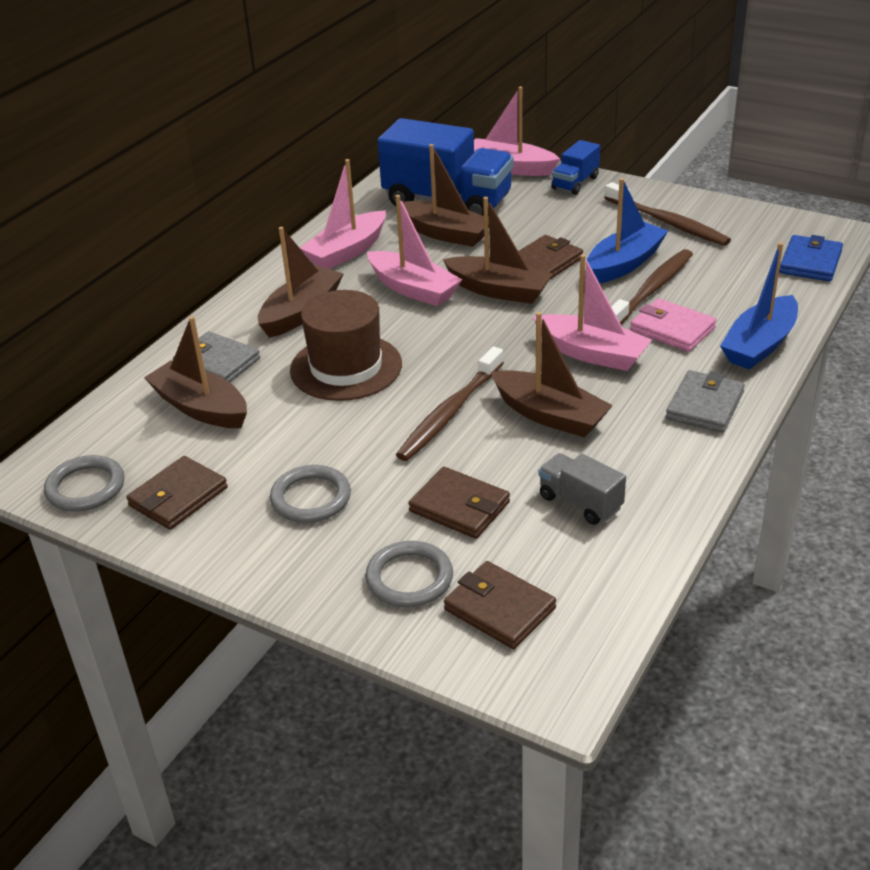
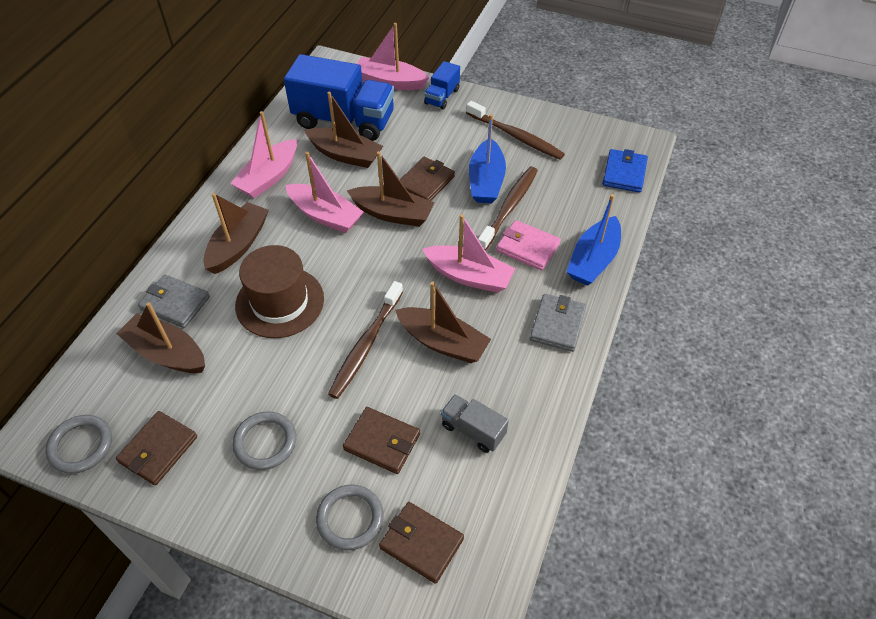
camera: 10 degrees left, 15 degrees up
(624, 264) = (486, 181): blue boat -> blue boat turned 150 degrees clockwise

